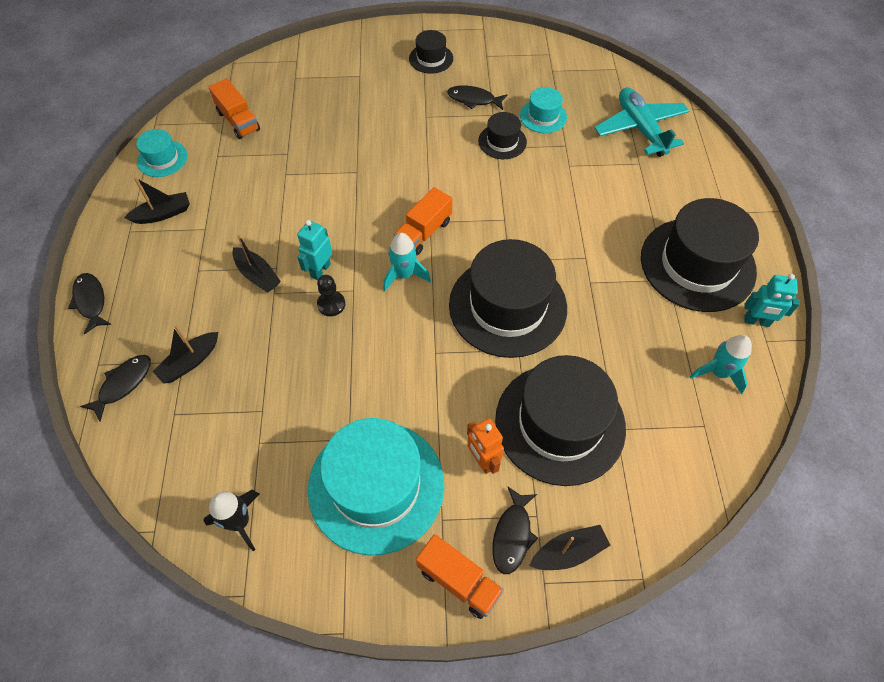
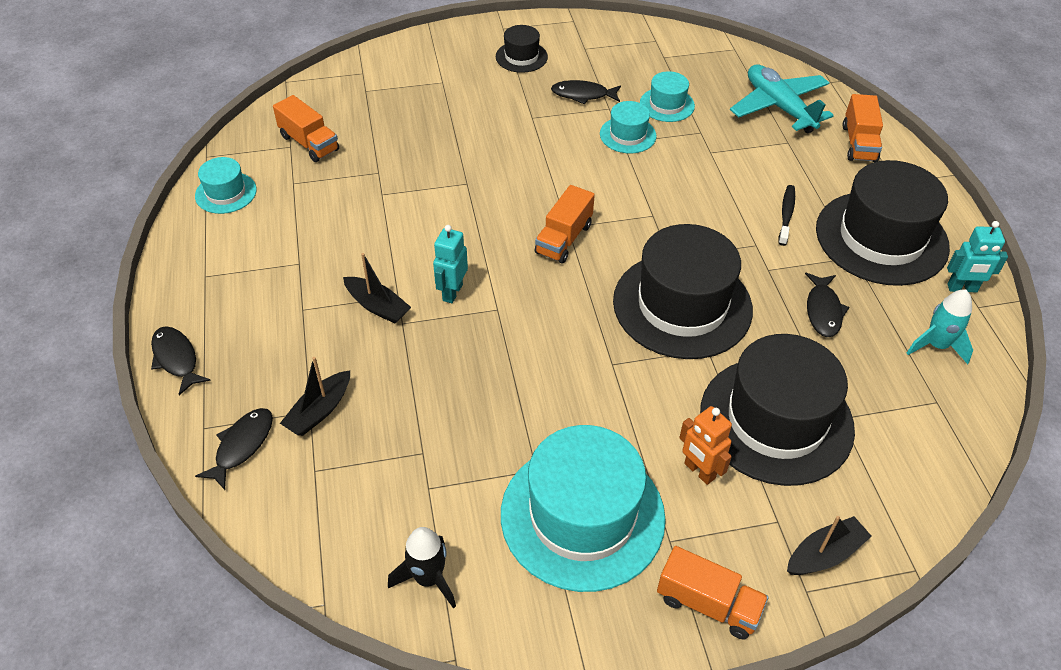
camera: 10 degrees left, 10 degrees down
(163, 214) = (242, 253): black boat -> none
(331, 304) = (475, 327): black pawn -> none
(404, 275) = (553, 286): turquoise rocket -> none
(502, 141) = (628, 135): black hat -> turquoise hat
(512, 535) = (756, 545): black fish -> black fish (823, 311)
(619, 232) = (786, 215): none -> black toothbrush
(702, 171) = (859, 143): none -> orange truck

